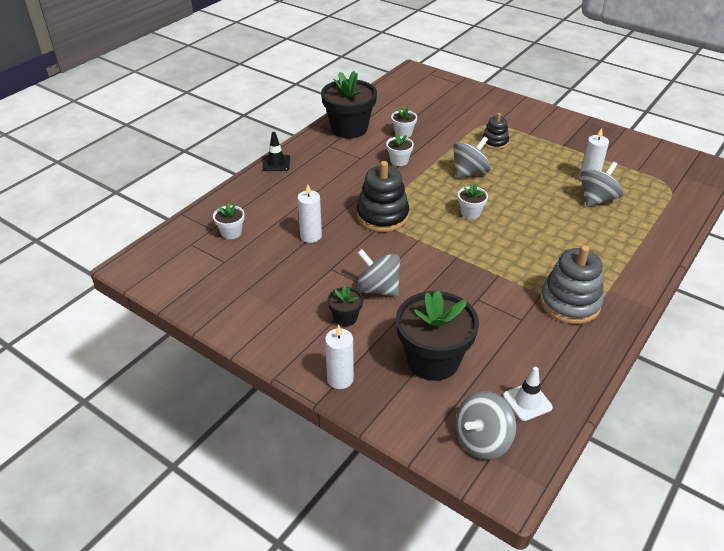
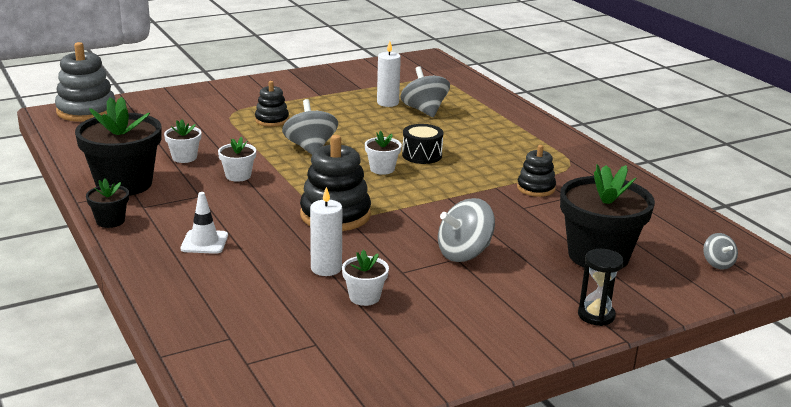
camera: 65 degrees left, 15 degrees down
(231, 232) = (256, 323): white flower pot -> white flower pot (364, 297)
(276, 163) = (133, 252): black traffic cone -> none
(340, 379) = (596, 315): white candle -> black hourglass
(345, 317) = (498, 286): black flower pot -> black flower pot (110, 221)
(482, 440) = (717, 263): grey spinning top -> grey spinning top, size x0.54
(513, 223) = (422, 155): none -> black drum
(518, 297) = (536, 188): none -> black stacking toy
(527, 401) = (678, 228): white traffic cone -> white traffic cone (204, 242)
(569, 303) = (562, 170): grey stacking toy -> grey stacking toy (86, 111)

